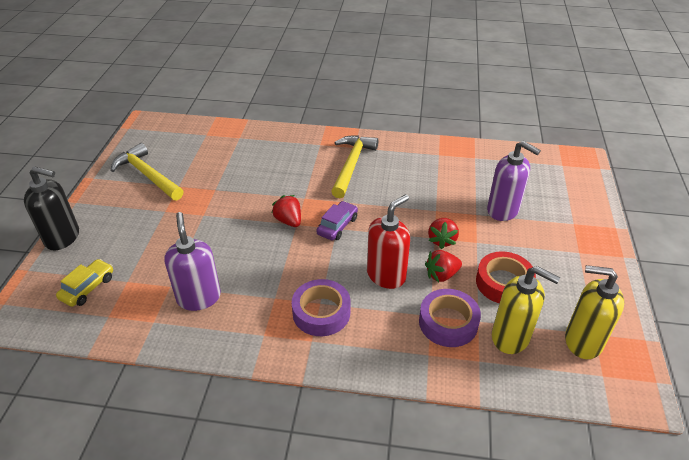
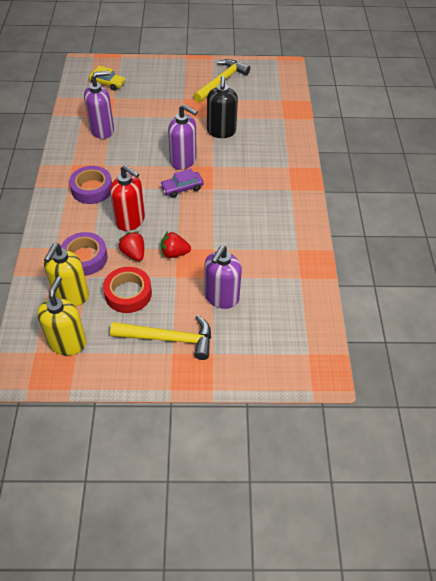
camera: 80 degrees right, 10 degrees up
(63, 237) = (150, 62): black soap dispenser -> black soap dispenser (221, 131)
(288, 221) = (183, 161): red strawberry -> purple soap dispenser
(337, 226) = (182, 188): purple car -> purple car turned 135 degrees clockwise
(352, 165) = (263, 190): yellow hammer -> yellow hammer (169, 339)

